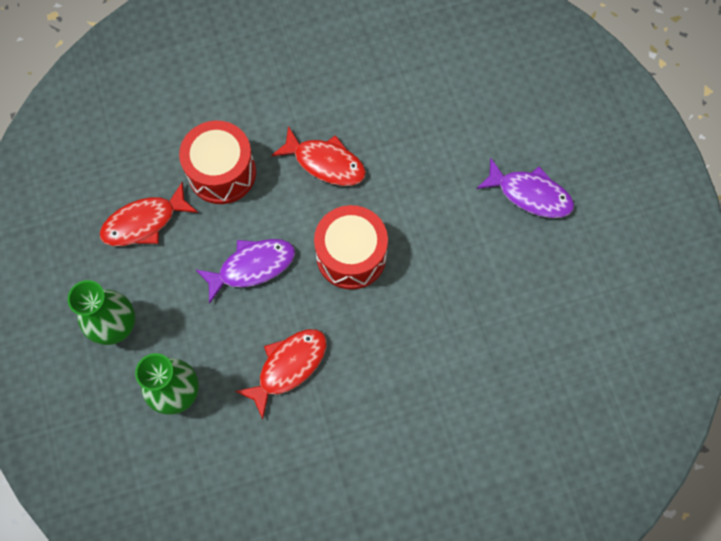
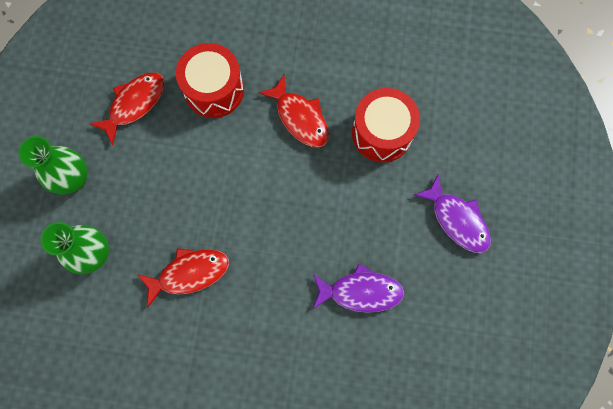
camera: 25 degrees right, 5 degrees up
(144, 222) = (134, 104): red fish -> red fish turned 135 degrees clockwise
(252, 267) = (200, 178): purple fish -> purple fish (361, 291)
(351, 256) = (283, 205): red drum -> red drum (382, 133)

